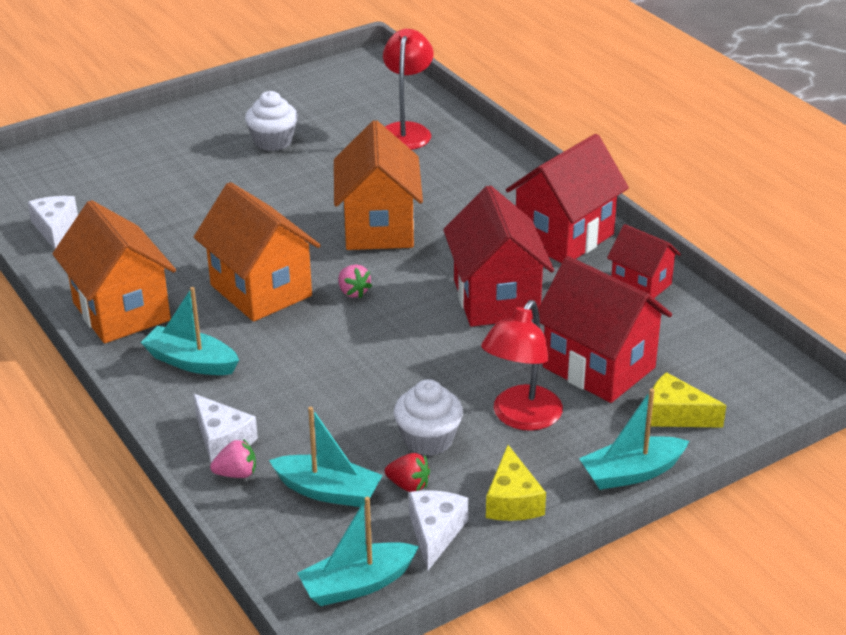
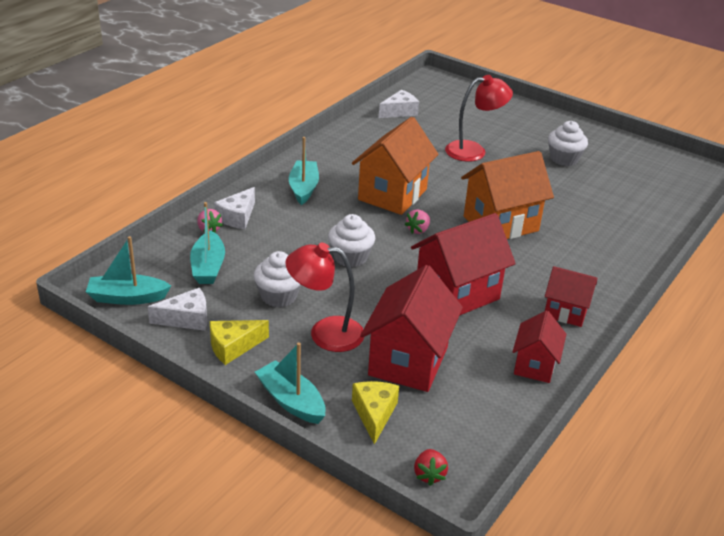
camera: 65 degrees right, 0 degrees up
(121, 311) = (336, 153): orange house -> none
(357, 584) = (127, 297): turquoise boat -> turquoise boat turned 45 degrees counterclockwise
(379, 360) = (350, 257): none -> white cupcake
(406, 131) = (635, 208): red lamp -> red lamp (474, 151)
(408, 485) = (228, 298): red strawberry -> red strawberry (429, 475)
(564, 237) = (565, 312): red house -> red house, size x0.58

